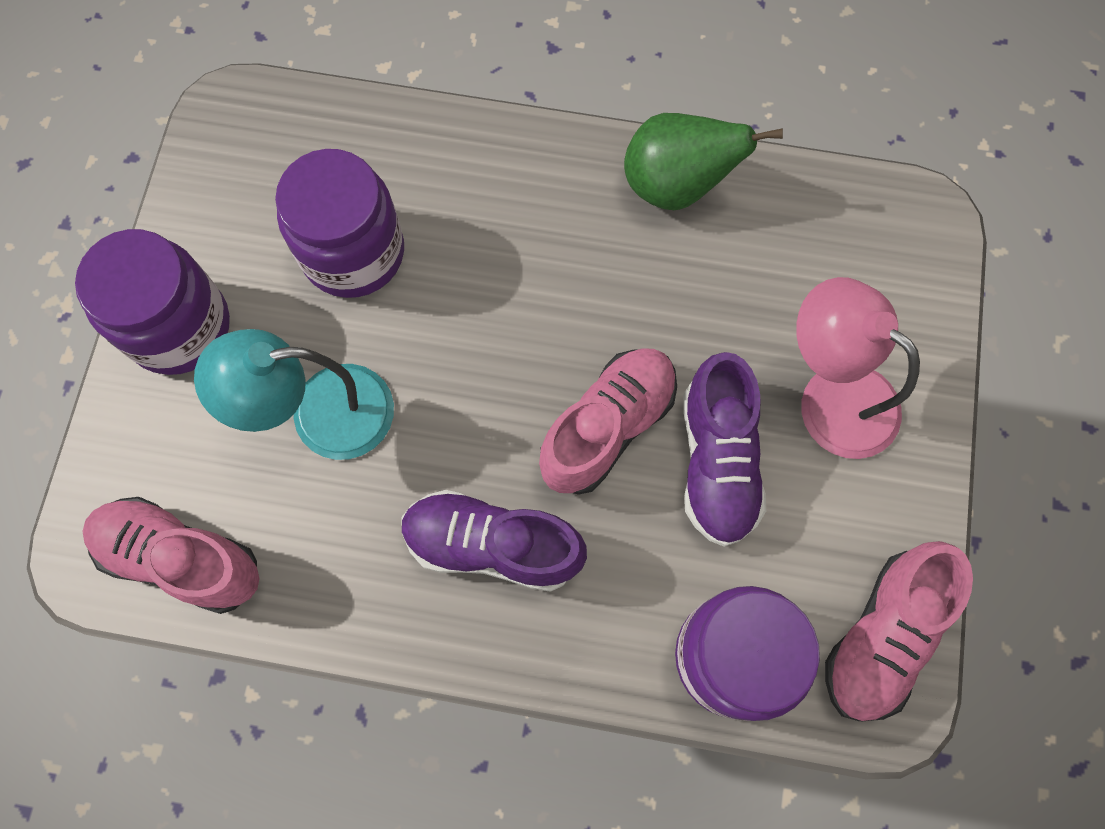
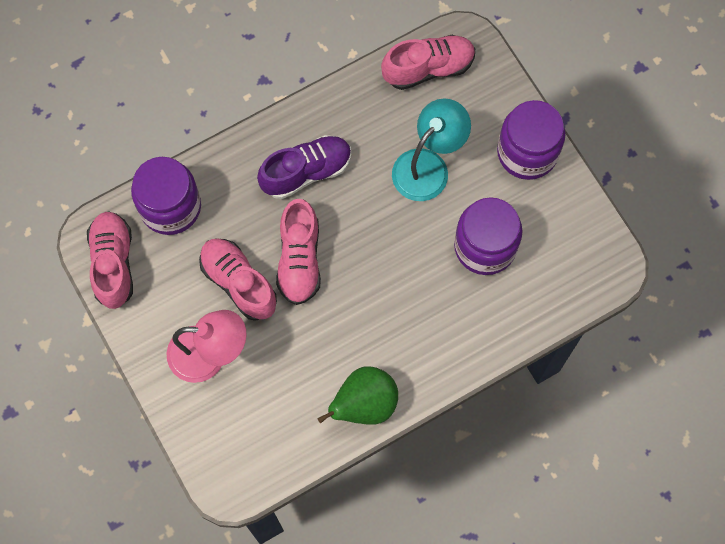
camera: 140 degrees right, 0 degrees up
(717, 461) = (239, 283): purple shoe -> pink shoe

